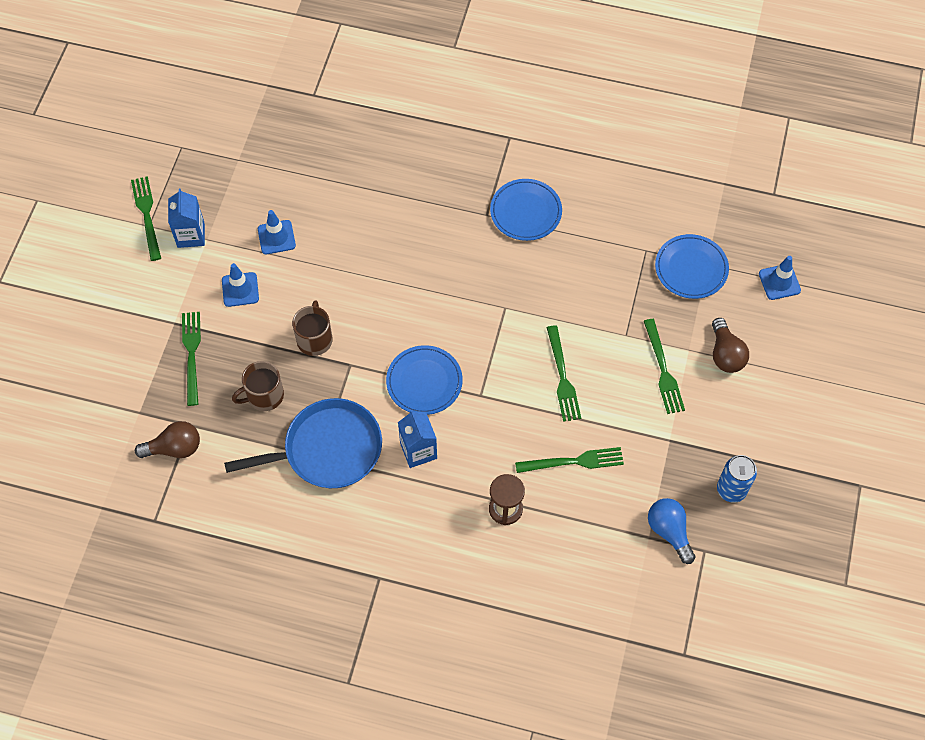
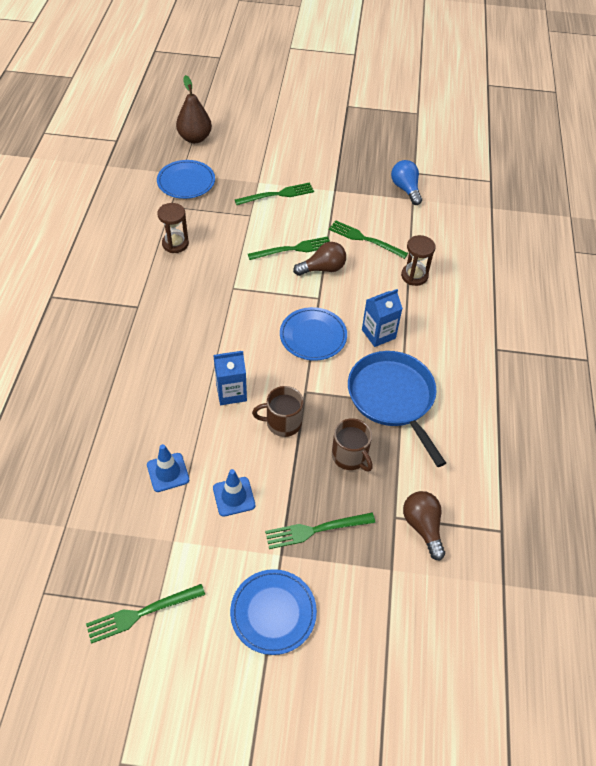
camera: 100 degrees left, 10 degrees down
(191, 235) = (168, 558): blue carton -> blue carton (231, 392)
(526, 211) = (134, 280): blue plate -> blue plate (273, 612)
(575, 461) = (364, 239): green fork -> green fork turned 45 degrees counterclockwise
(580, 253) = (175, 244): none -> brown hourglass
(669, 531) = (405, 189): blue light bulb -> blue light bulb turned 105 degrees clockwise
(725, 354) = (259, 164): brown light bulb -> brown light bulb (323, 269)
(731, 489) = (365, 160): blue can -> none
(779, 282) = (195, 138): blue traffic cone -> brown pear

